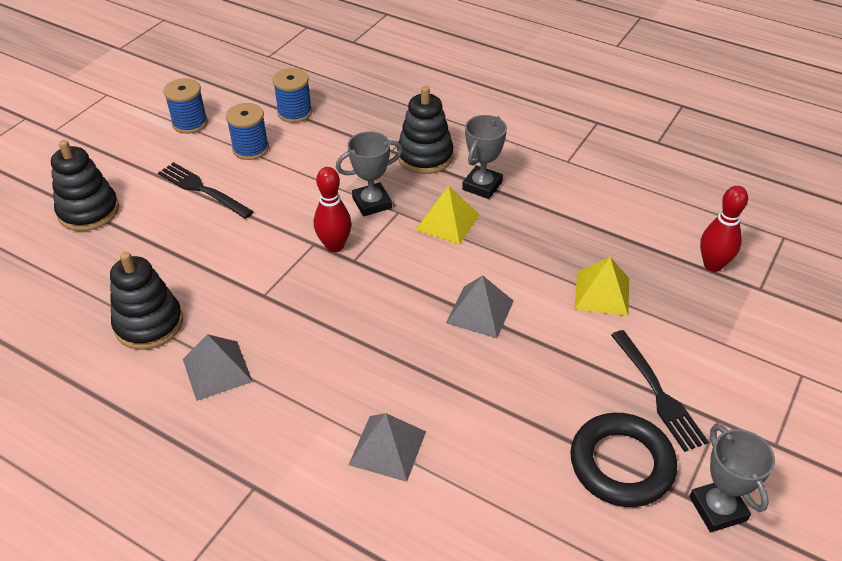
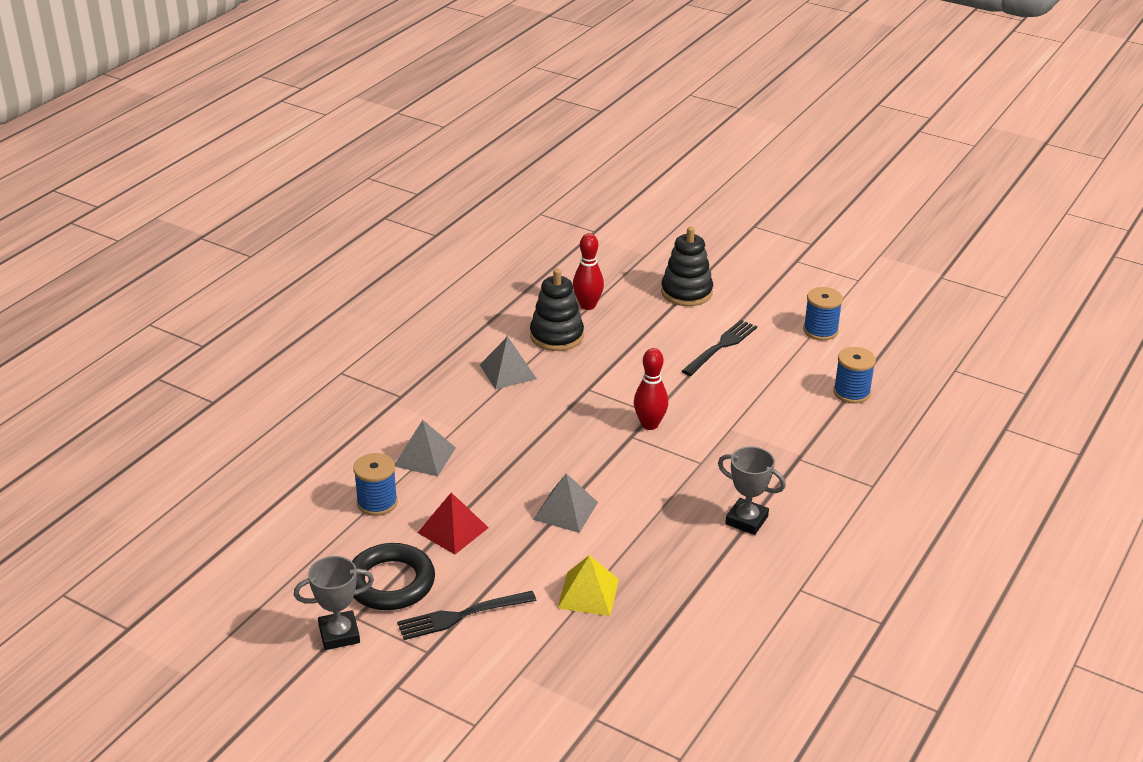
camera: 90 degrees right, 10 degrees down
(250, 149) = (786, 369): blue spool -> blue spool (377, 502)
(372, 203) = (711, 446): grey trophy -> none
(425, 156) = (790, 481): black stacking toy -> none
(447, 222) = (687, 494): yellow pyramid -> none
(522, 409) = (452, 530): none -> red pyramid
(713, 265) = (630, 685): red bowling pin -> red bowling pin (587, 305)

